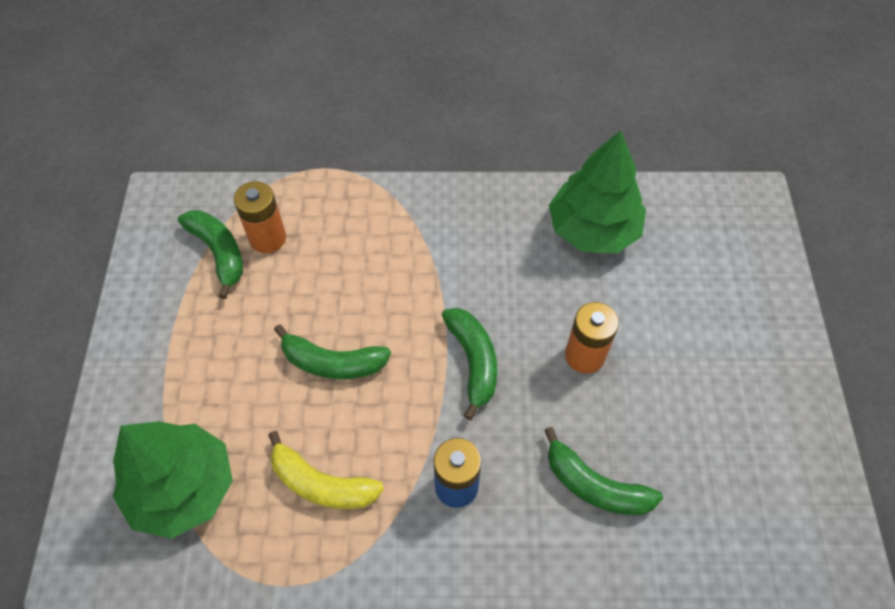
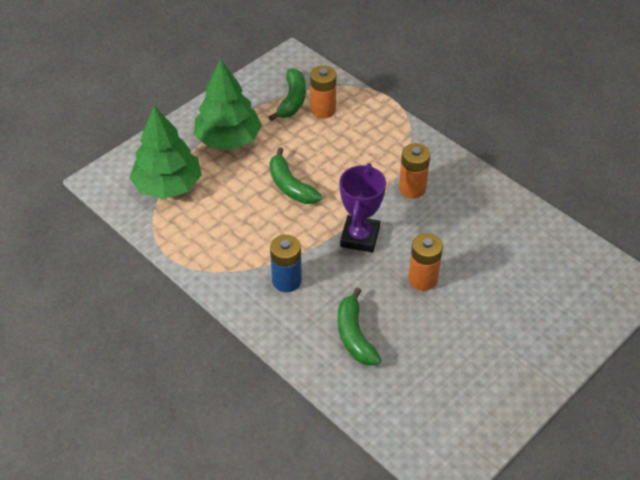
camera: 45 degrees right, 10 degrees down
(321, 483) = (227, 230): yellow banana -> none
(462, 259) = (412, 188): none -> orange battery
(473, 362) = (360, 237): green banana -> purple trophy
(593, 229) = (506, 227): green tree -> green tree (228, 139)

